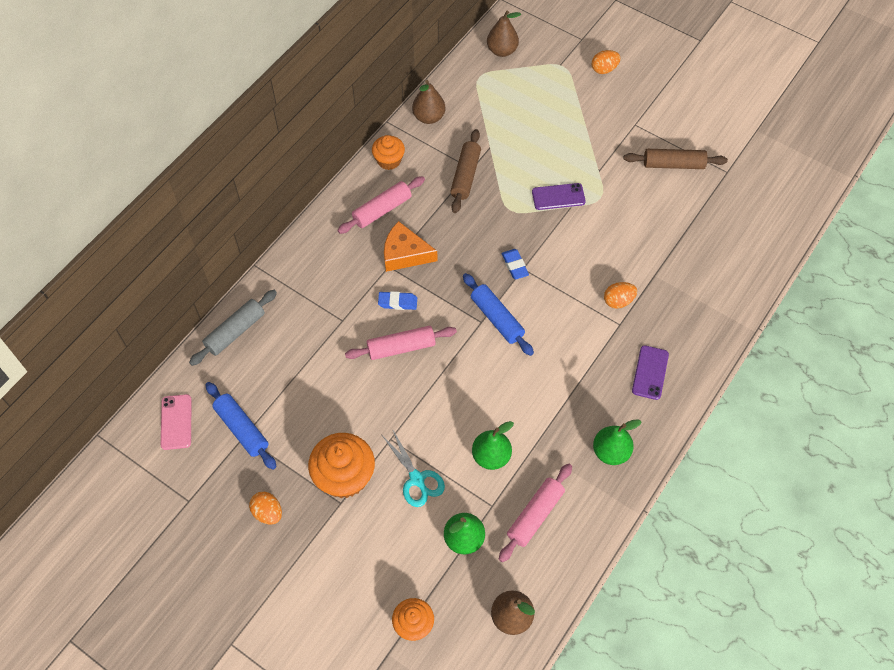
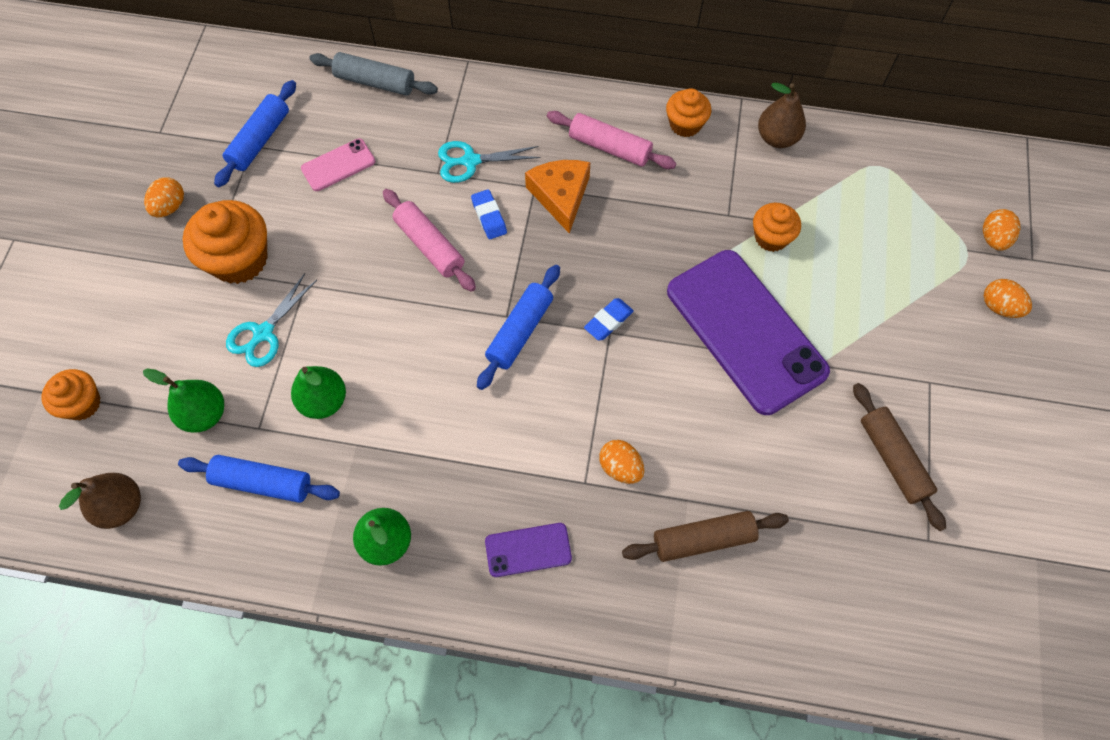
camera: 65 degrees right, 5 degrees up
(176, 422) = (245, 81): pink phone -> pink phone (338, 165)
(344, 296) = (470, 161): none -> turquoise scissors
(465, 176) = (712, 212): brown rolling pin -> brown rolling pin (703, 539)
(500, 154) = (771, 237): none -> orange cupcake
(502, 51) = (940, 174): brown pear -> none
(535, 515) = (263, 483): pink rolling pin -> blue rolling pin
(558, 197) = (745, 331): purple phone -> purple phone, size x2.27
(559, 49) = (993, 239): none -> orange egg

